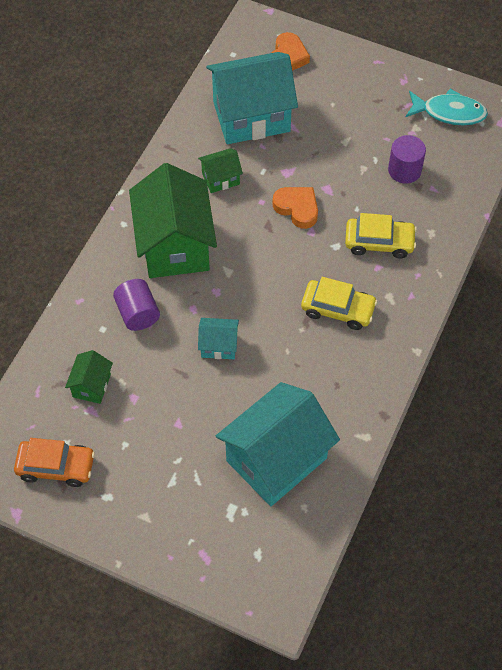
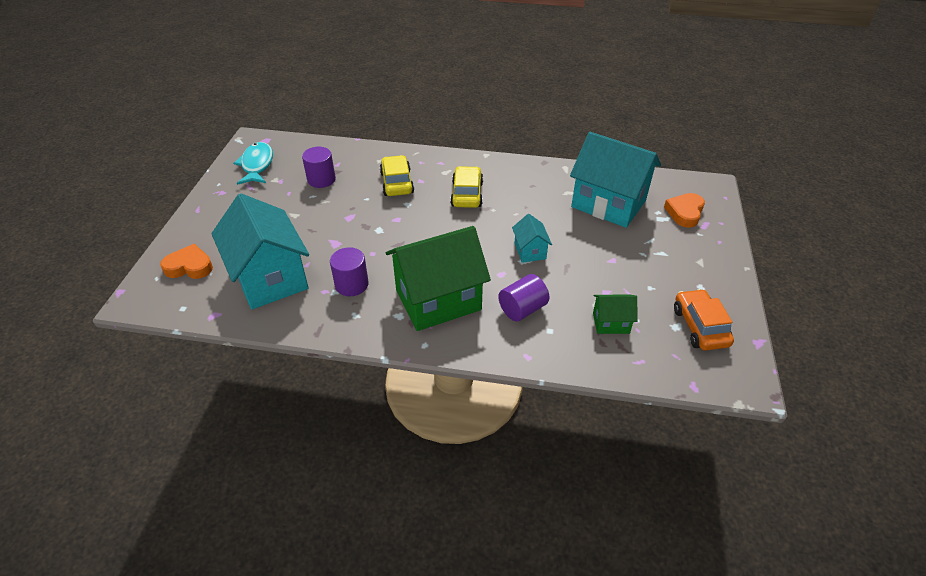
camera: 105 degrees left, 15 degrees down
(220, 178) = (351, 284): green house -> purple cylinder
(297, 208) = (374, 230): orange heart -> orange heart (684, 212)

